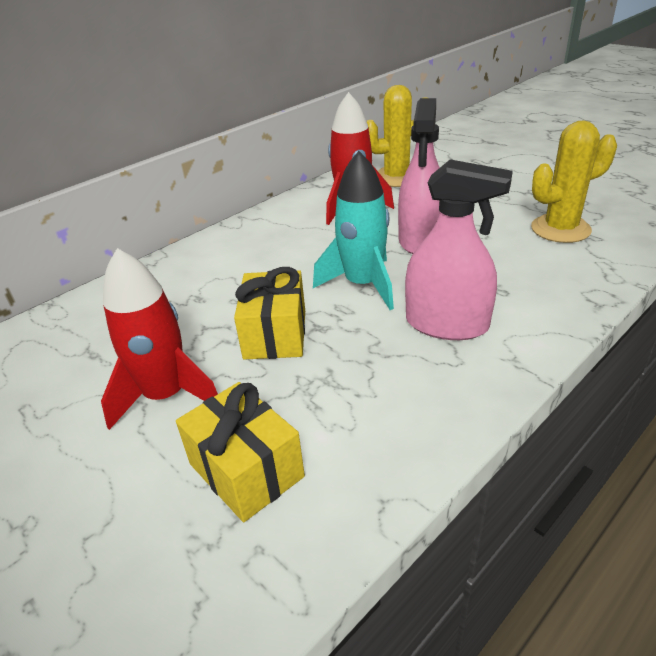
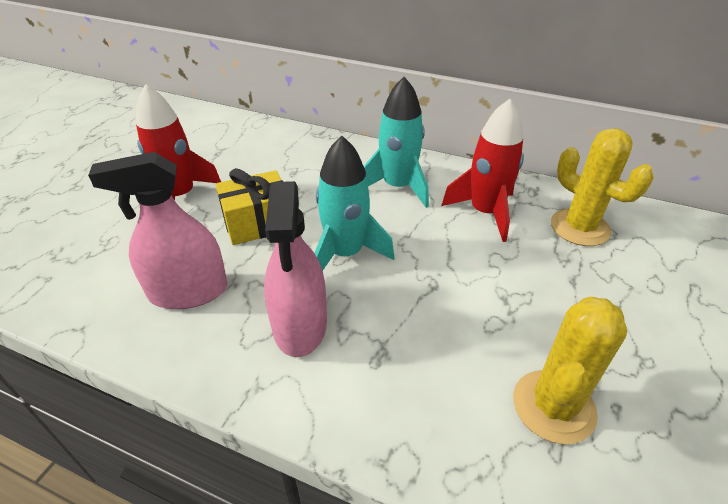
camera: 65 degrees right, 5 degrees up
(246, 470) = (112, 253): yellow gift -> none
(283, 240) = (397, 187): none -> turquoise rocket
(420, 239) = (449, 276): pink spray bottle -> pink spray bottle (188, 292)
(560, 229) = (553, 406): yellow cactus -> yellow cactus turned 75 degrees clockwise

